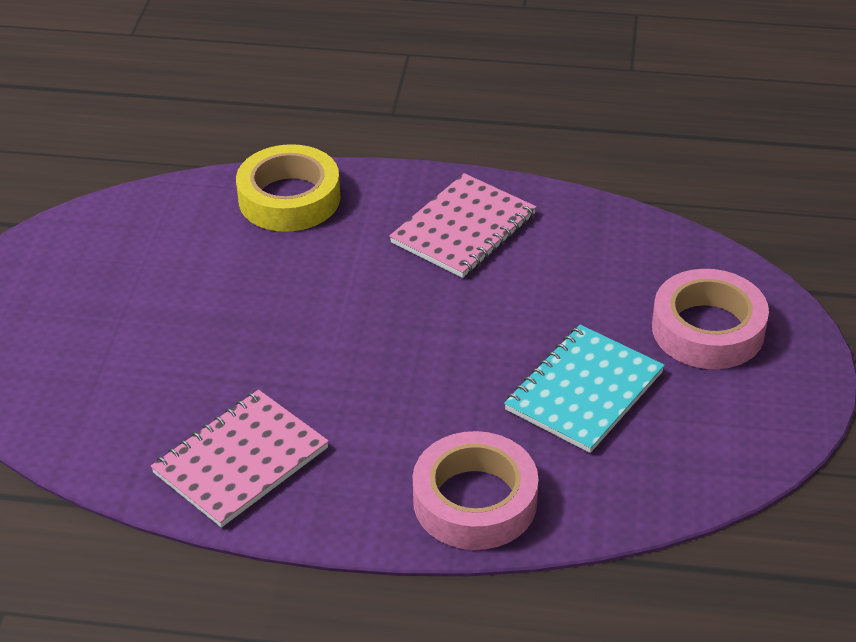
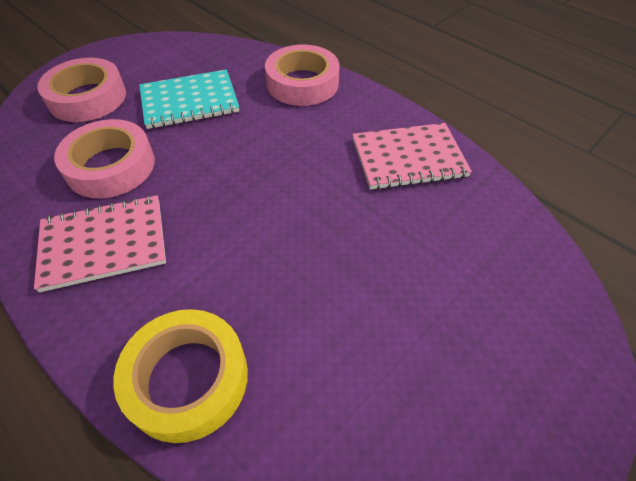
camera: 145 degrees left, 10 degrees up
(557, 281) = (111, 166): none -> pink tape

